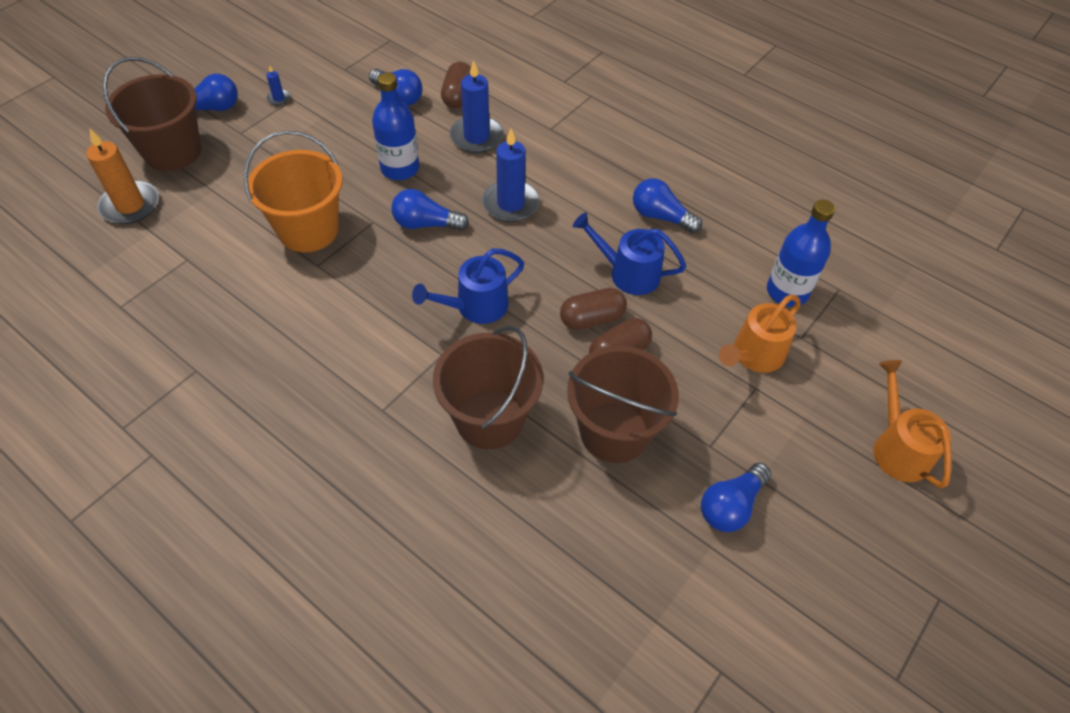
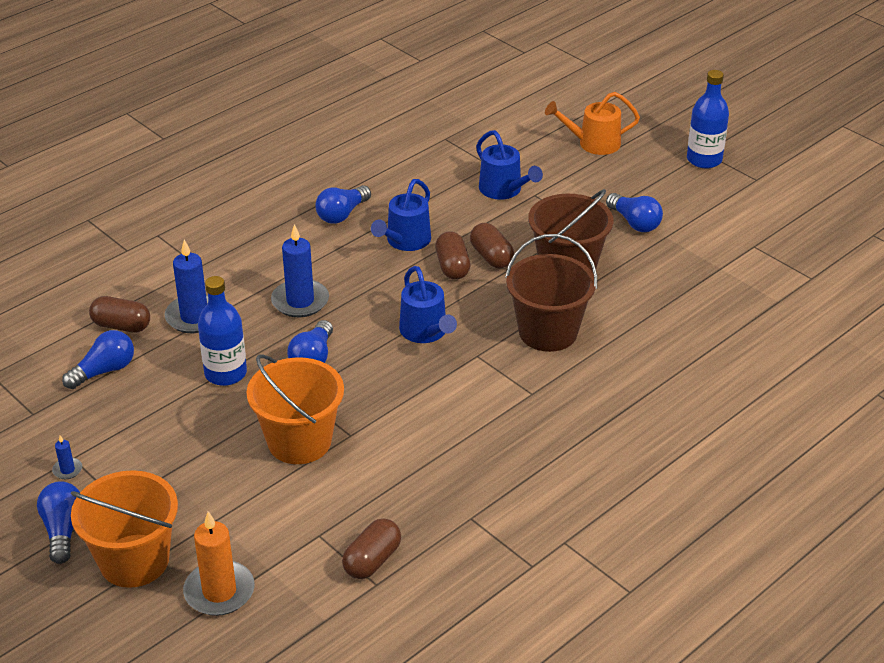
camera: 80 degrees left, 15 degrees down
(149, 300) = (372, 560): none -> brown capsule
(173, 152) = (134, 561): brown bucket -> orange bucket
(754, 355) = (504, 190): orange watering can -> blue watering can
(787, 292) = (443, 163): blue bottle -> blue bottle (704, 160)

